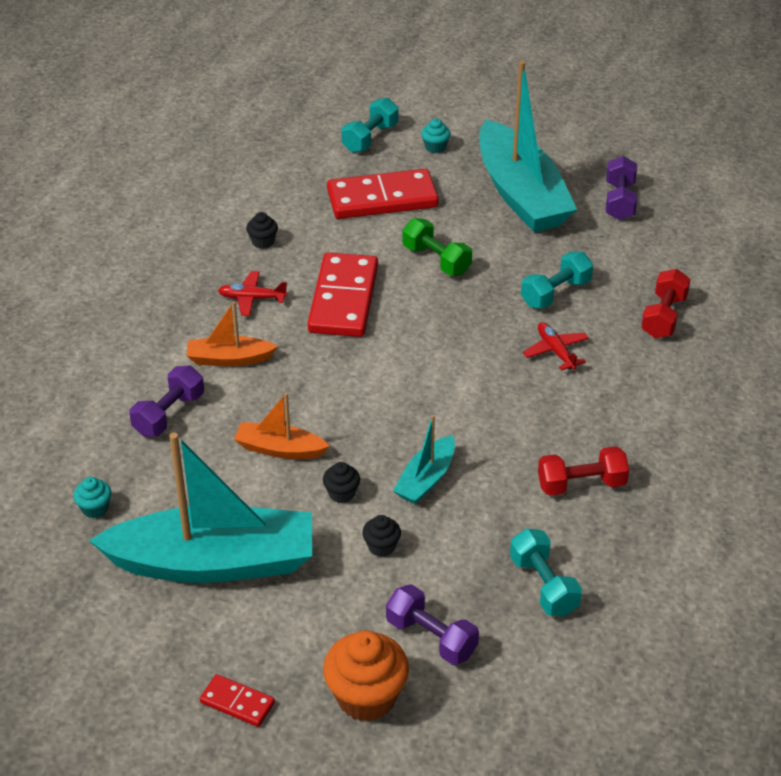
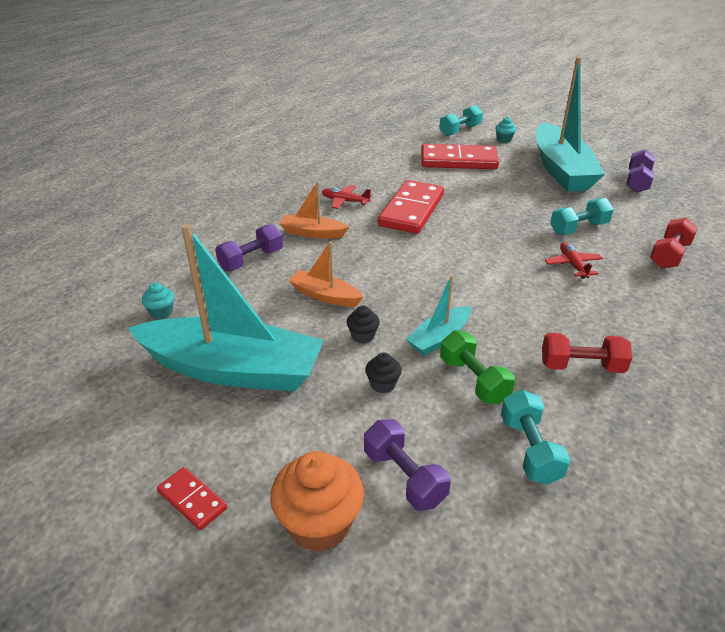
camera: 15 degrees right, 5 degrees down
(263, 242) = (366, 172): black cupcake -> none
(436, 260) = (488, 197): green dumbbell -> green dumbbell (473, 380)

